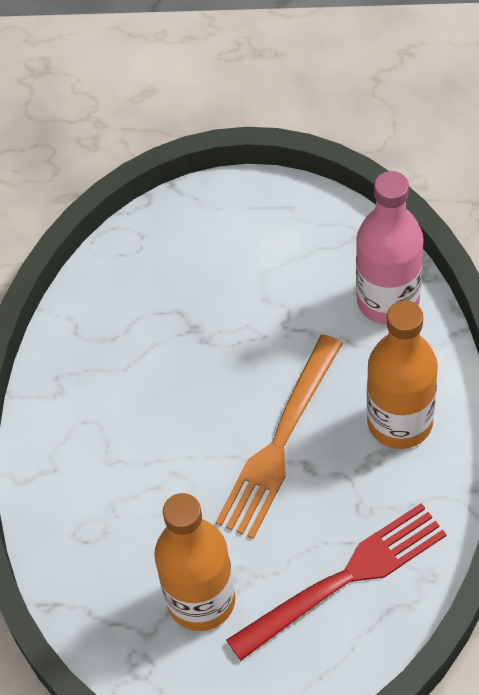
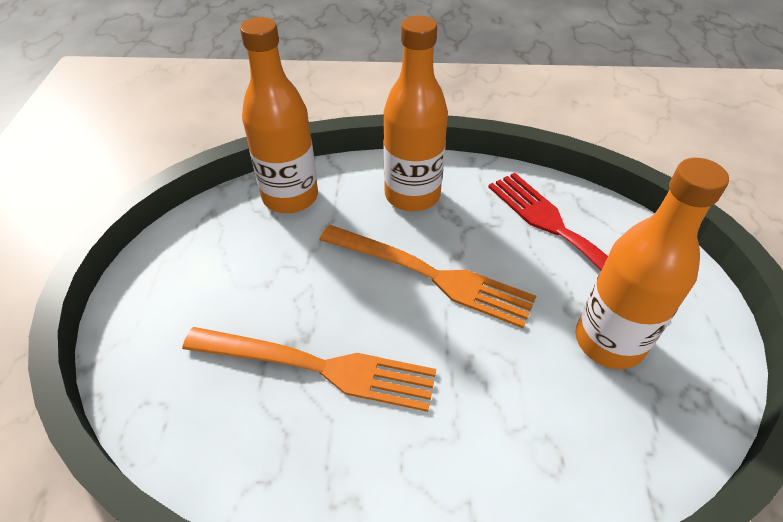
camera: 95 degrees left, 10 degrees down
(173, 355) = (320, 367): none -> orange fork
(388, 300) = (290, 197): pink bottle -> orange bottle

